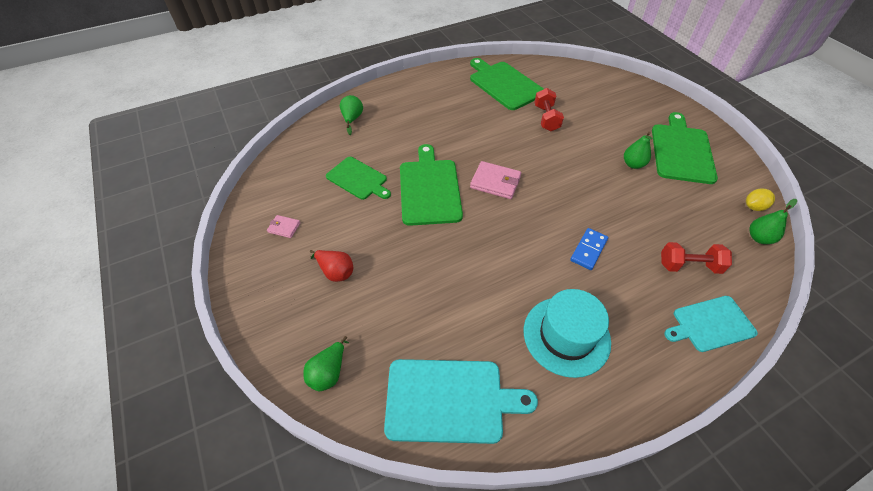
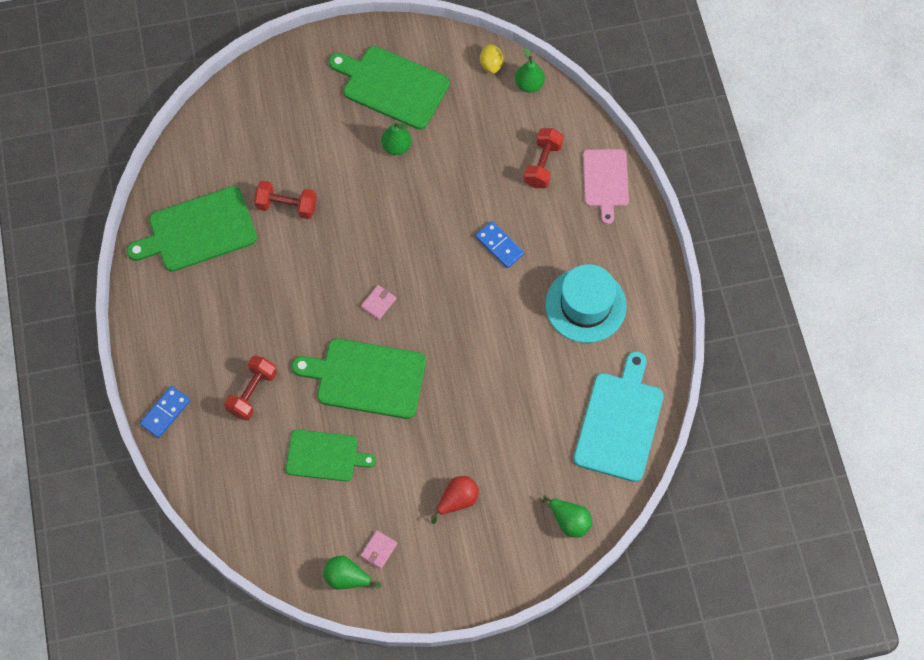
camera: 75 degrees left, 15 degrees up
(352, 119) = (206, 445): green pear -> green pear (347, 577)
(358, 179) = (325, 456): green cutting board -> green cutting board turned 45 degrees clockwise
(371, 97) = (165, 412): none -> blue domino
(397, 132) = (252, 392): none -> red dumbbell
(495, 182) = (378, 303): pink wallet -> pink wallet, size x0.56
(711, 324) = (605, 181): turquoise cutting board -> pink cutting board

